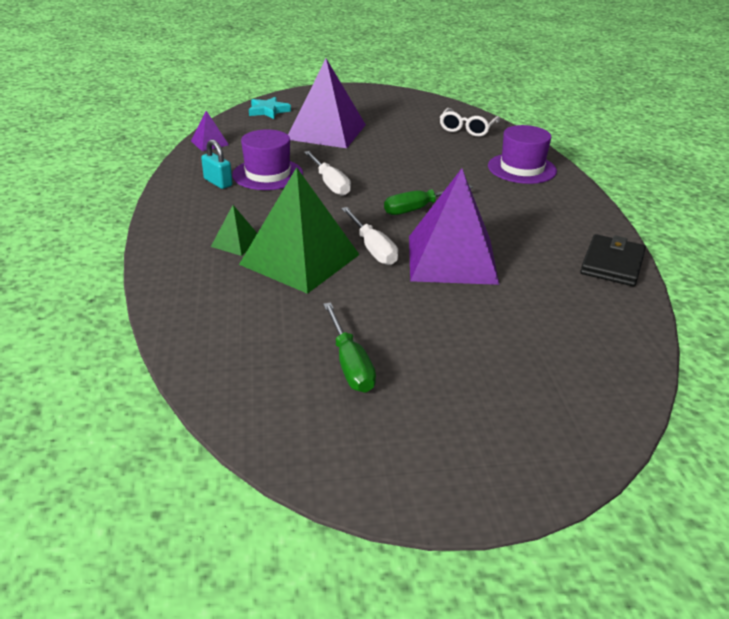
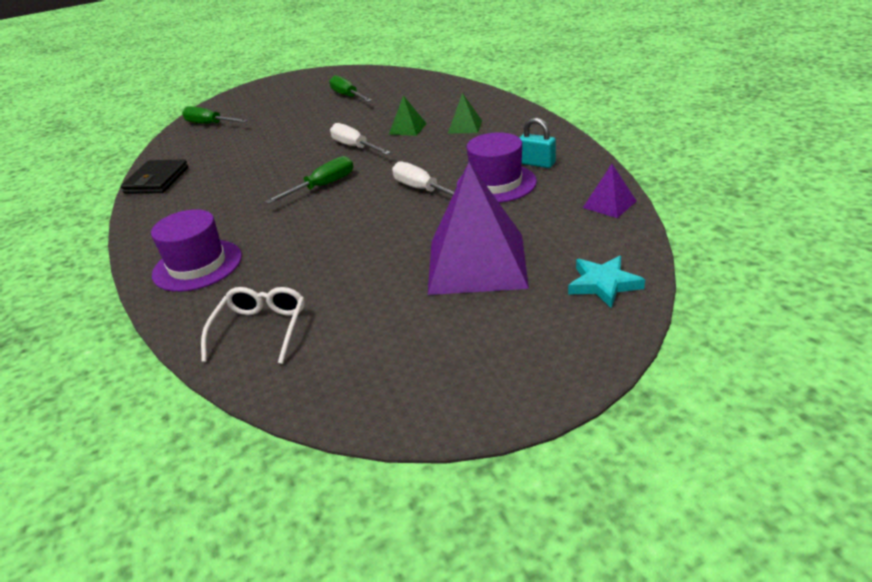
camera: 170 degrees right, 0 degrees up
(300, 259) = (407, 129): green pyramid -> green pyramid, size x0.44
(451, 259) = (290, 154): purple pyramid -> none
(589, 364) = (209, 124): none -> green screwdriver

